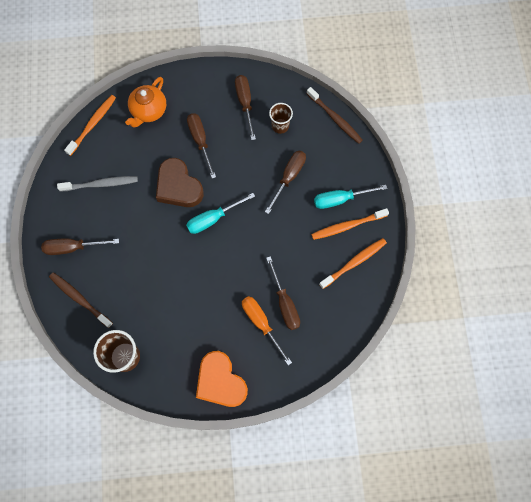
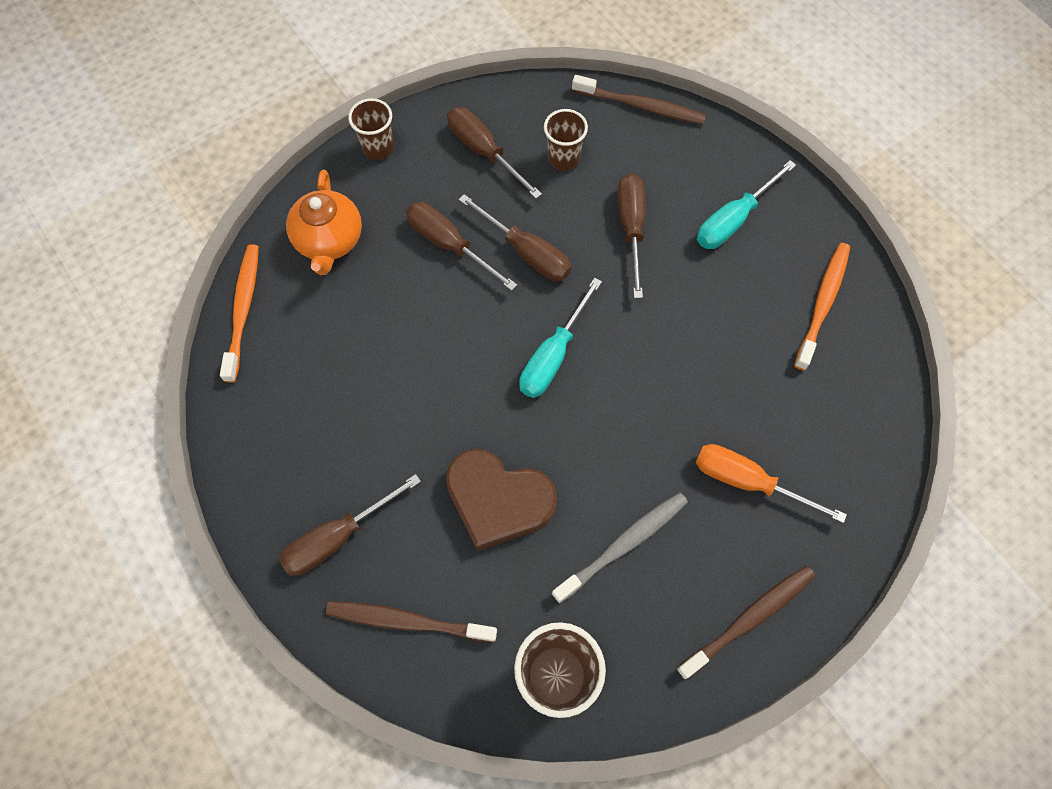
camera: 30 degrees left, 5 degrees down
(101, 184) = (320, 401): grey toothbrush -> grey toothbrush (623, 545)
(178, 186) = (460, 335): brown heart -> brown heart (498, 501)
(197, 76) = (378, 148): none -> brown cup
(220, 381) = (749, 619): orange heart -> brown toothbrush
(284, 303) = (761, 427): brown screwdriver -> brown screwdriver (526, 252)
(347, 226) = (772, 254): orange toothbrush -> none

